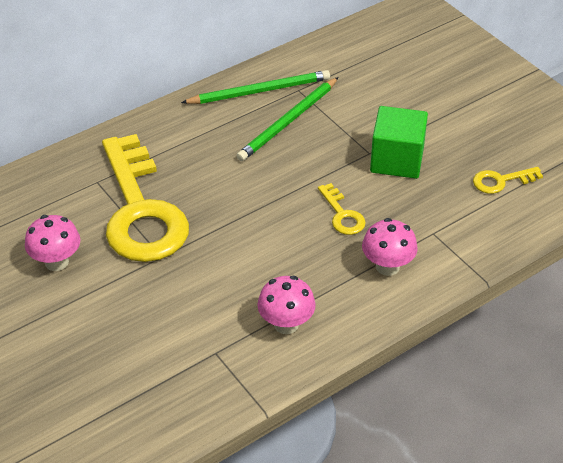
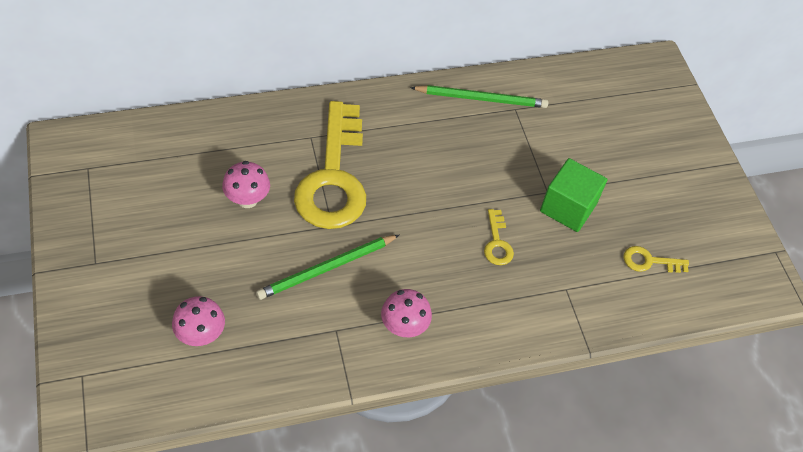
camera: 15 degrees right, 10 degrees up
(288, 122) = (492, 137): green pencil -> green pencil (326, 268)
(387, 266) = (512, 306): pink mushroom -> pink mushroom (201, 335)

